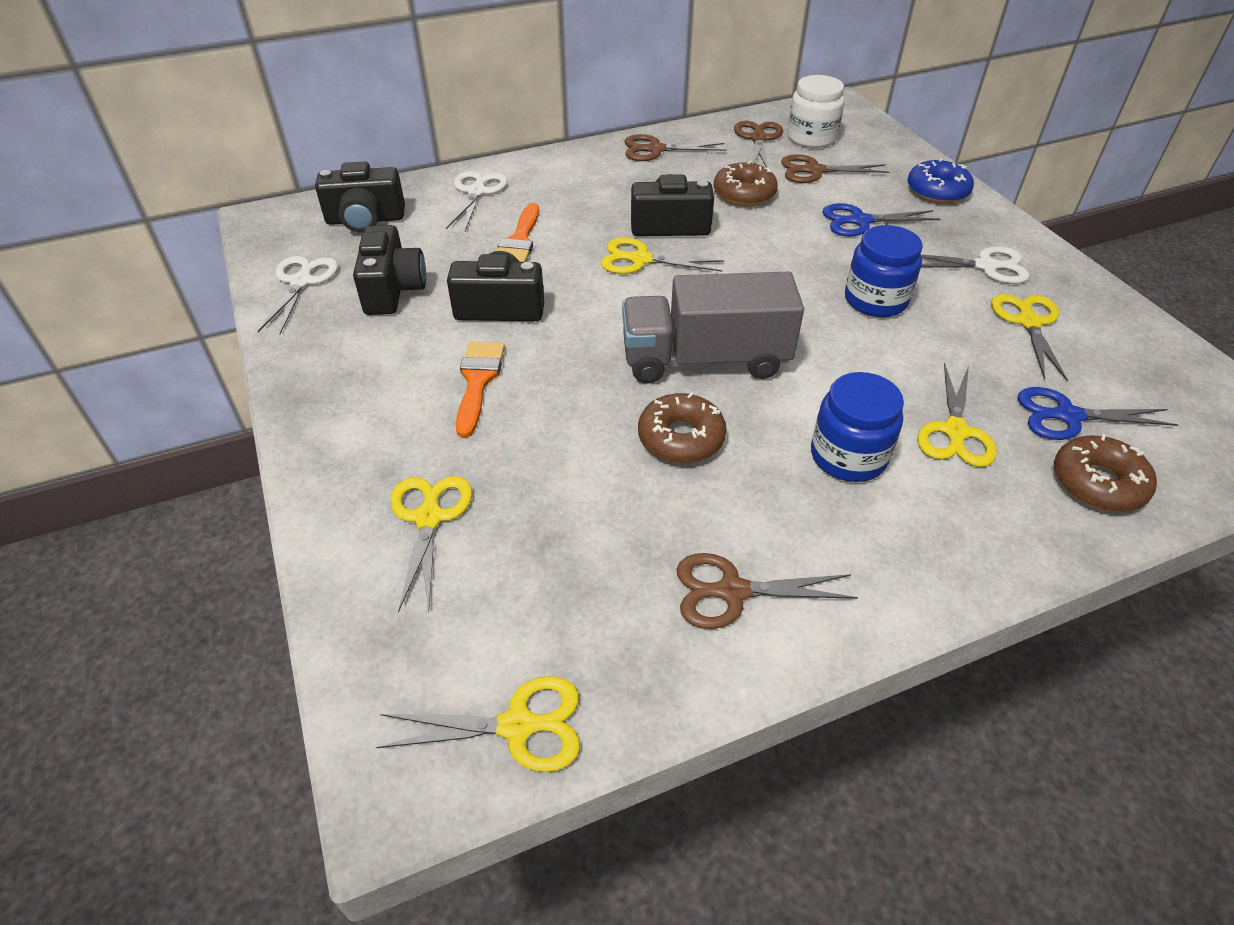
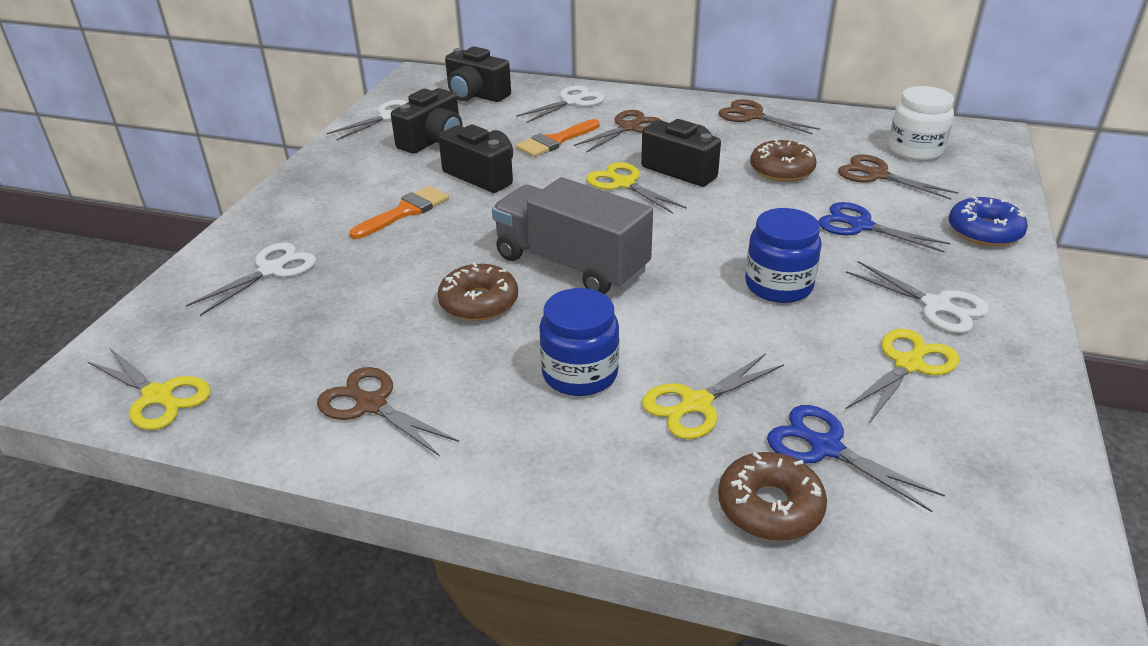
camera: 40 degrees right, 10 degrees down
(429, 517) = (271, 270): yellow scissors -> white scissors
(758, 138) = (860, 135): brown scissors -> brown scissors (629, 127)

